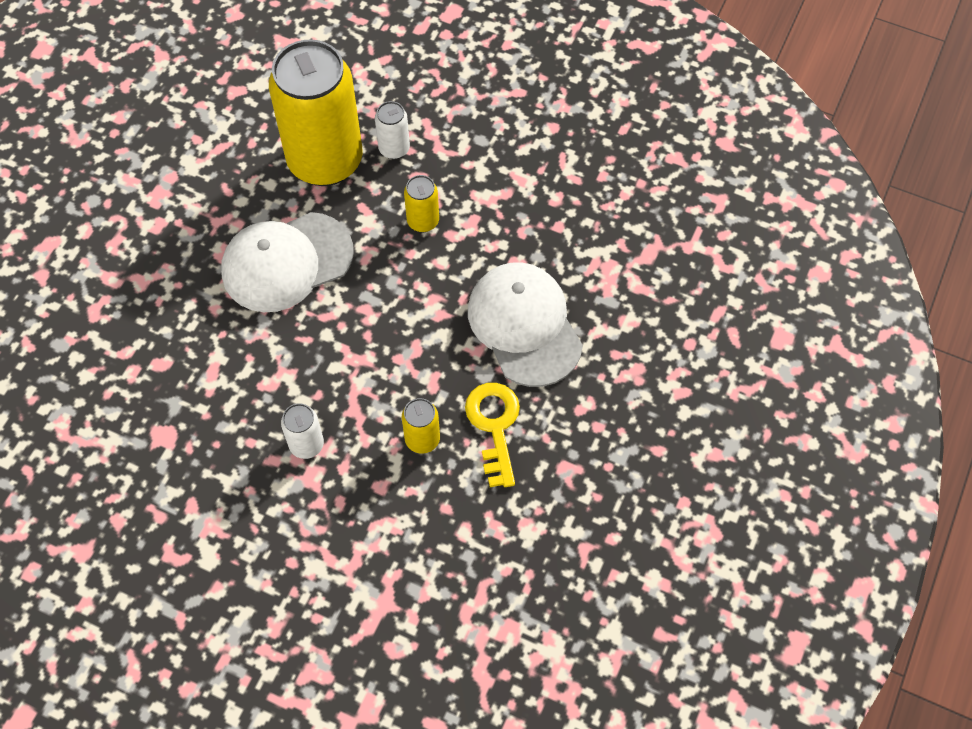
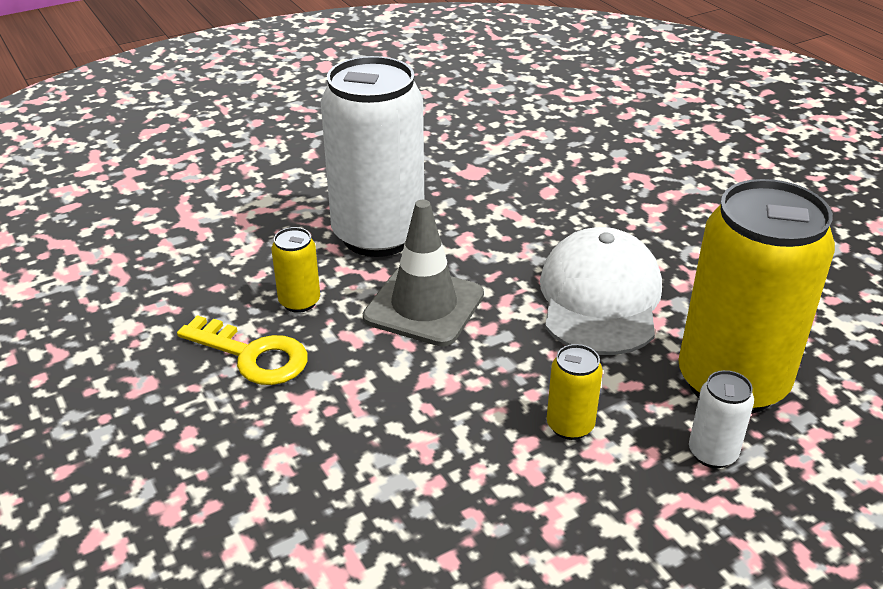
camera: 125 degrees right, 25 degrees down
(306, 444) = (378, 235): white can -> white can, size x2.41
(370, 359) = (424, 306): none -> grey traffic cone
(524, 325) = (339, 441): white cap -> none

